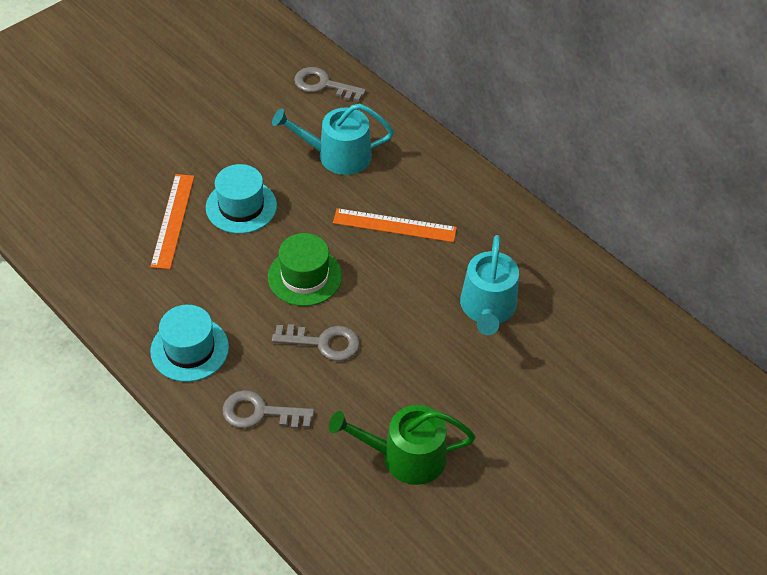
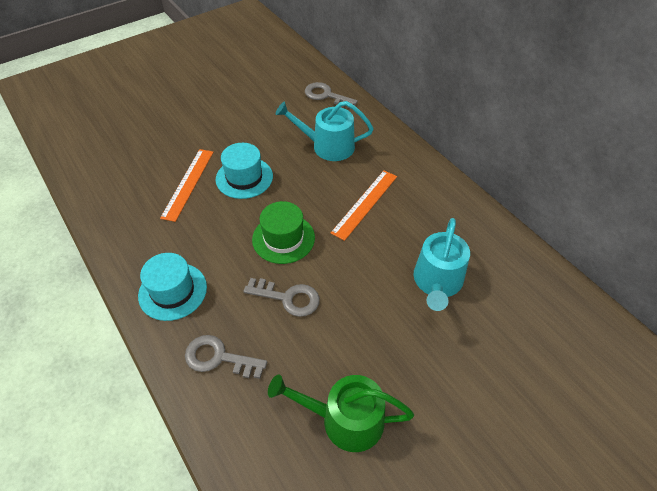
camera: 10 degrees right, 0 degrees up
(394, 225) = (365, 204): orange ruler -> orange ruler turned 75 degrees counterclockwise

